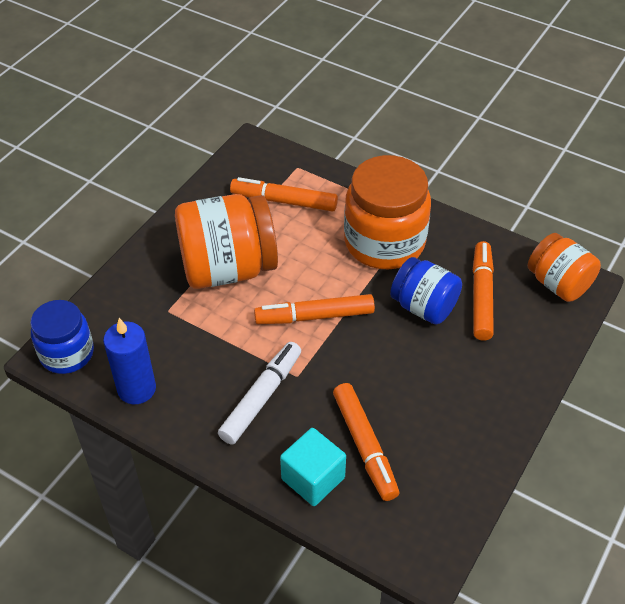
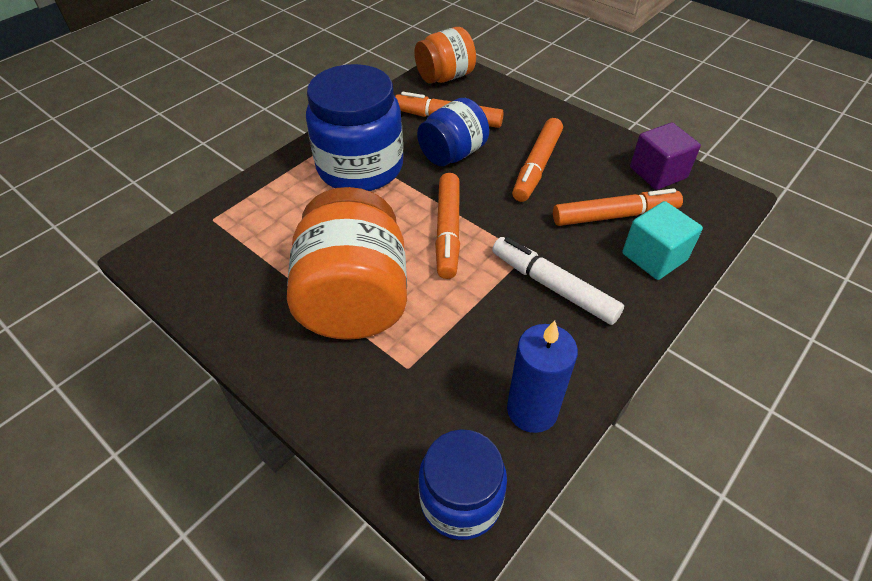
camera: 80 degrees left, 0 degrees up
(284, 201) = (263, 236): orange marker -> orange marker (536, 166)
(384, 242) = (360, 167): orange jar -> blue jar
(445, 489) = (658, 173): none -> purple cube

